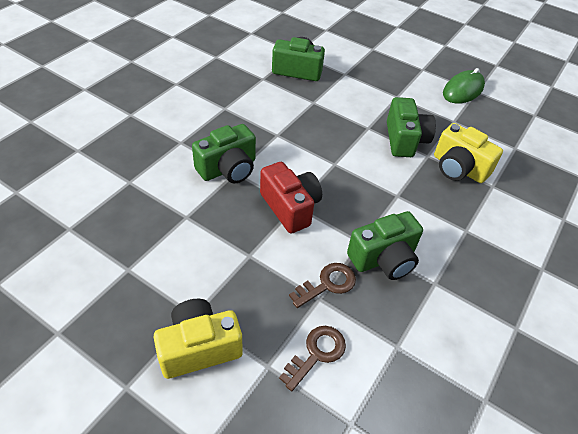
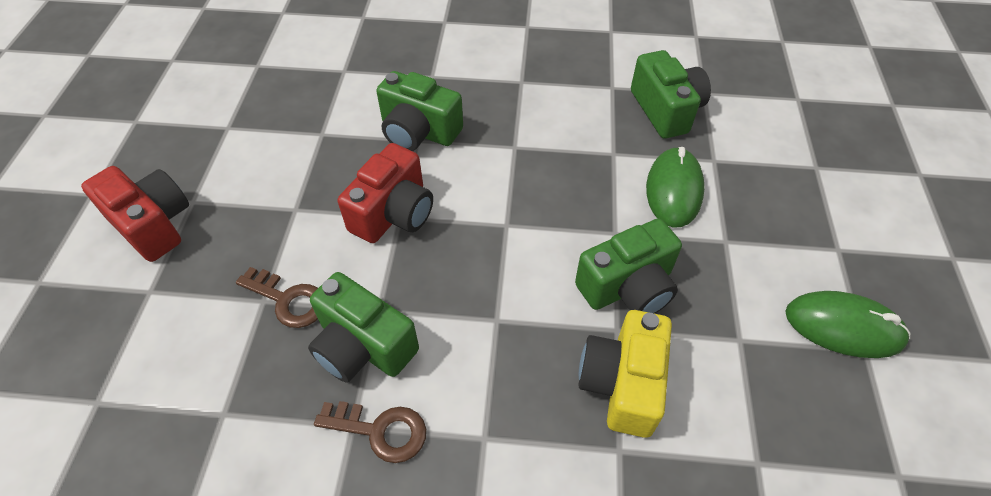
camera: 65 degrees right, 5 degrees up
(199, 347) = (153, 224): yellow camera -> red camera
(317, 353) = (181, 330): brown key -> brown key (381, 431)
(354, 95) = (674, 190): none -> green mouse

